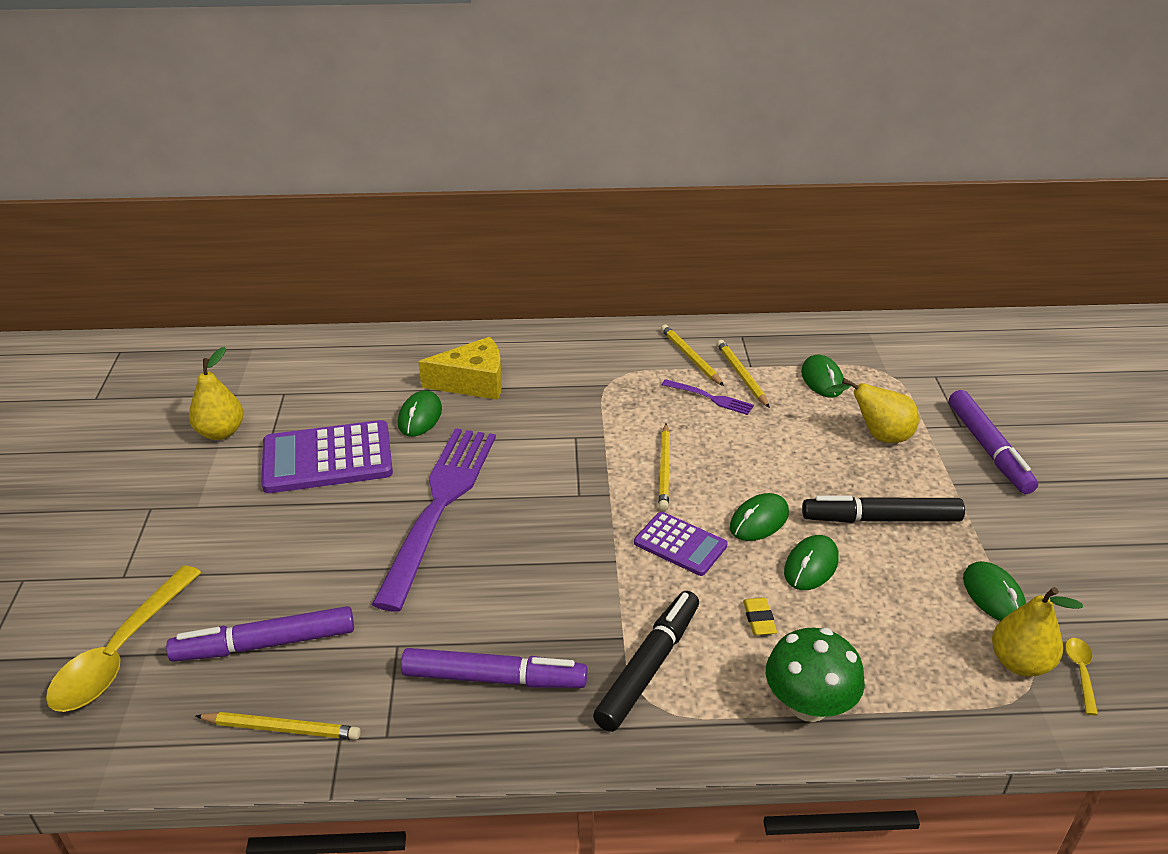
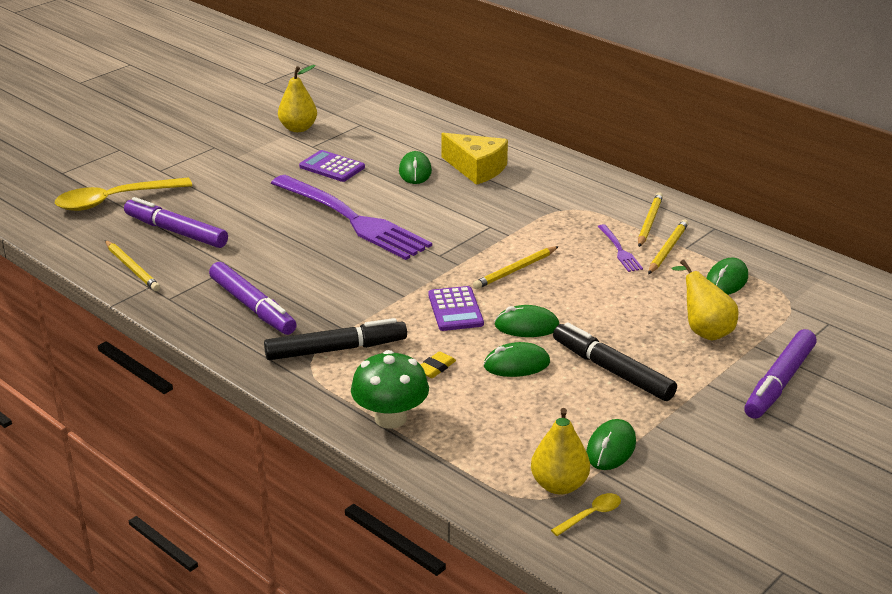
camera: 45 degrees right, 5 degrees down
(327, 458) = (332, 167): purple calculator -> purple calculator, size x0.59
(420, 417) = (415, 171): green mouse -> green mouse turned 60 degrees counterclockwise
(439, 506) = (352, 219): purple fork -> purple fork turned 75 degrees clockwise

